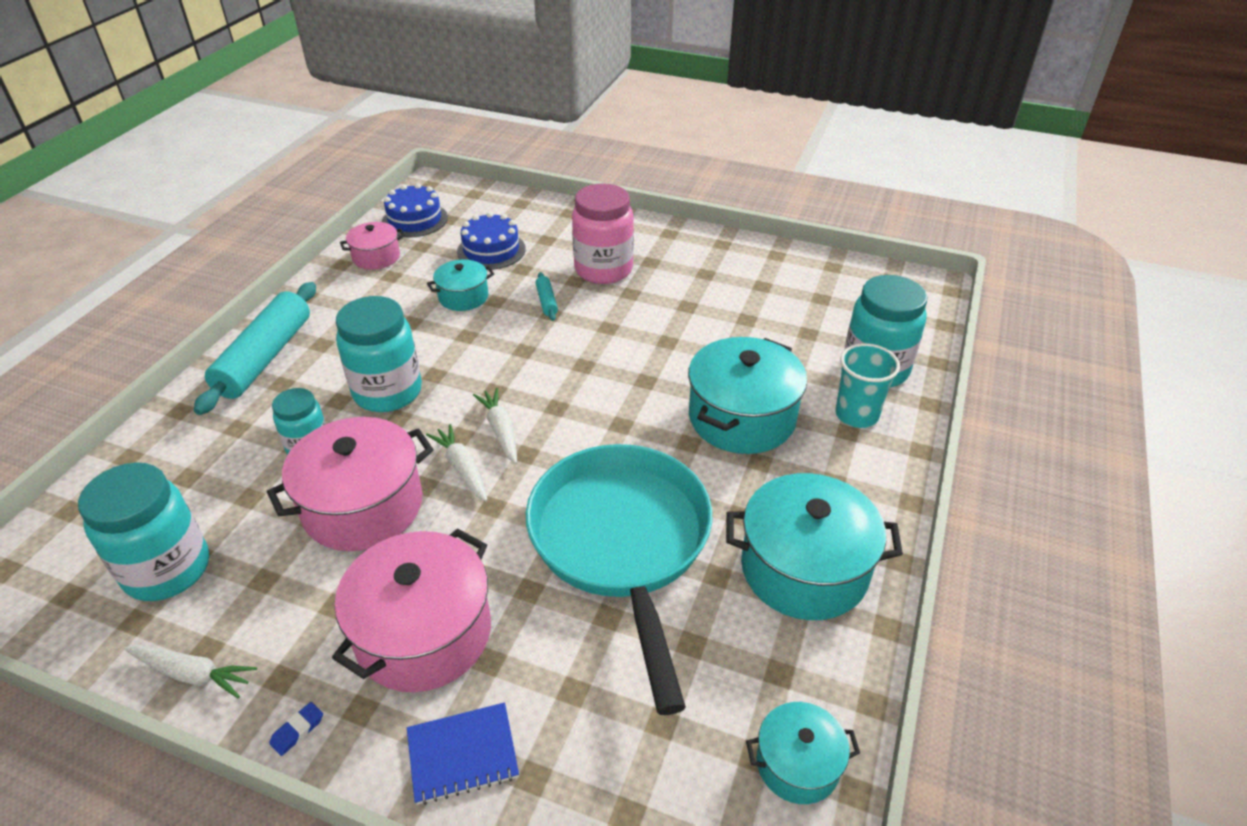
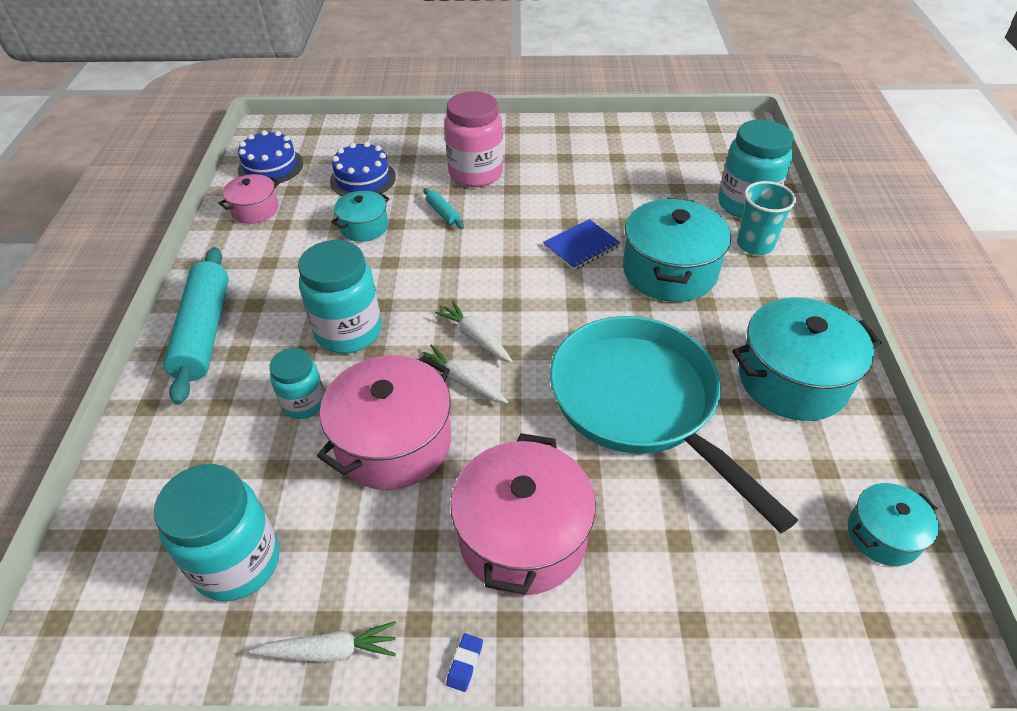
camera: 20 degrees left, 5 degrees up
(462, 754) = (623, 627): blue notebook -> blue notebook (581, 246)

